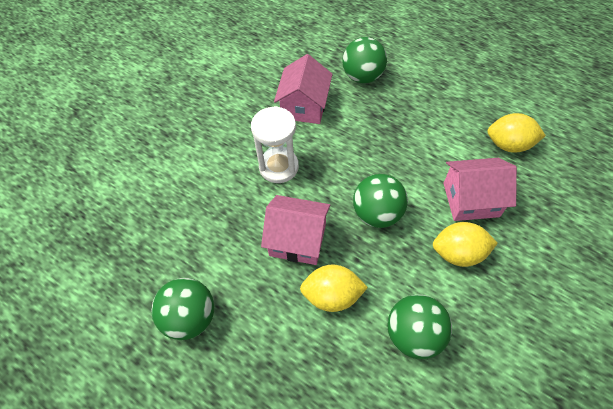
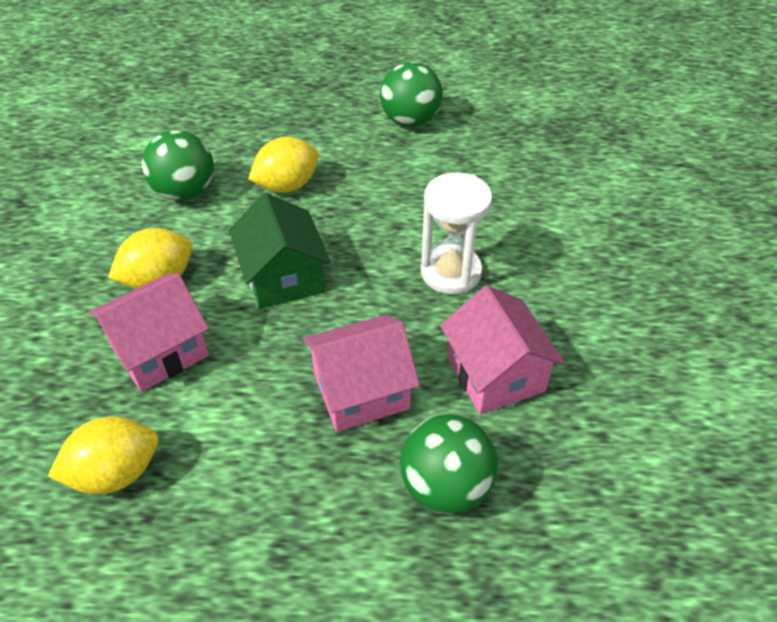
camera: 145 degrees right, 10 degrees down
(298, 240) = (360, 212): pink house -> pink house (361, 391)
(377, 214) = (283, 277): green ball -> green house

